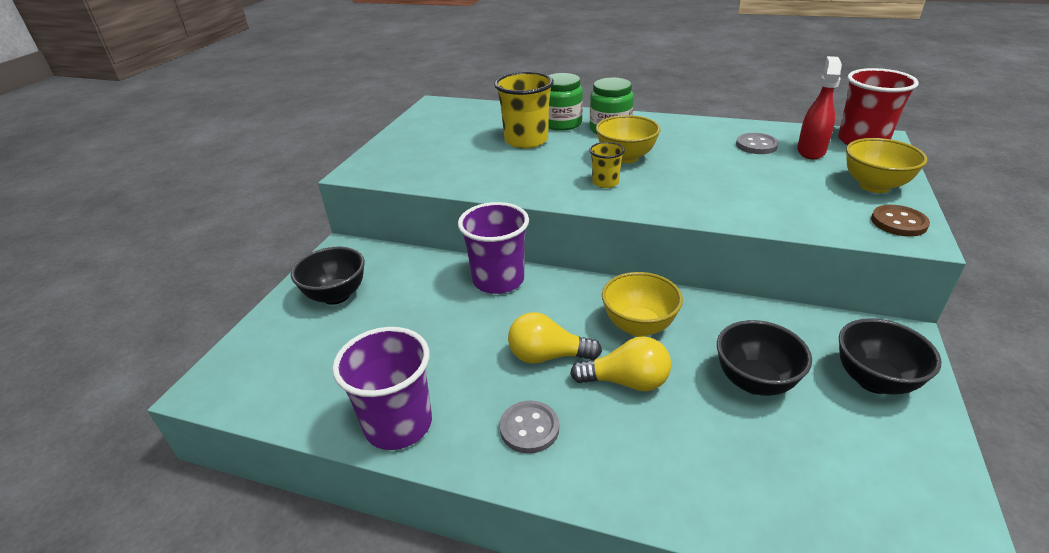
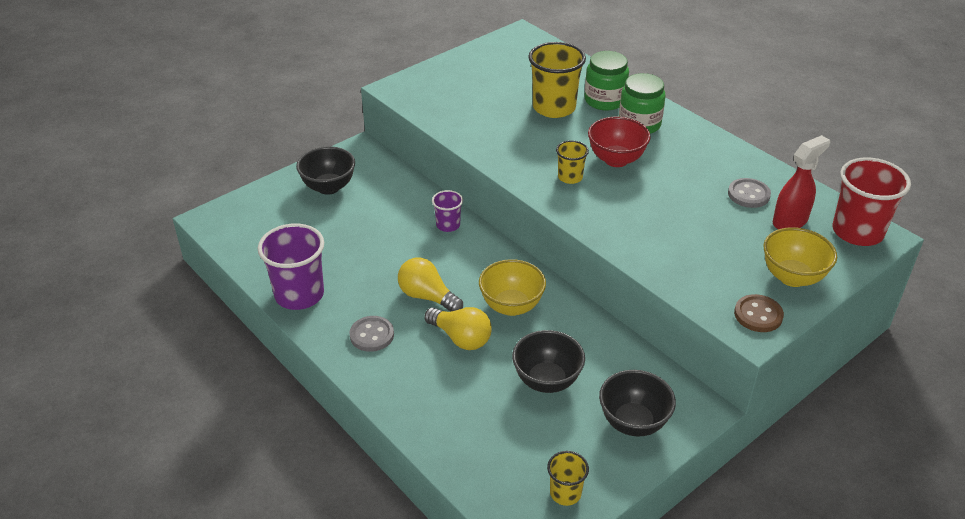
camera: 30 degrees right, 5 degrees up
(498, 280) = (448, 225): purple cup -> purple cup, size x0.53
(626, 157) = (616, 160): yellow bowl -> red bowl
(922, 496) = (565, 493): none -> yellow cup

